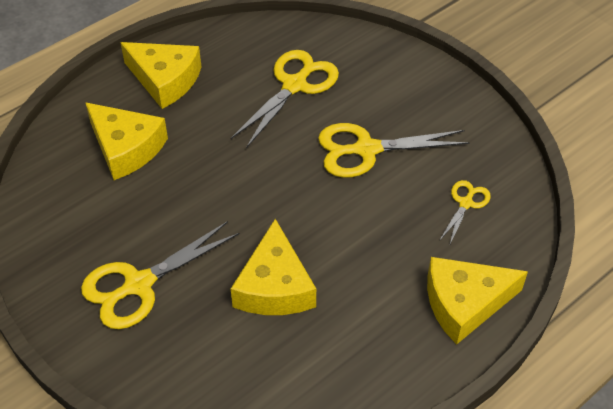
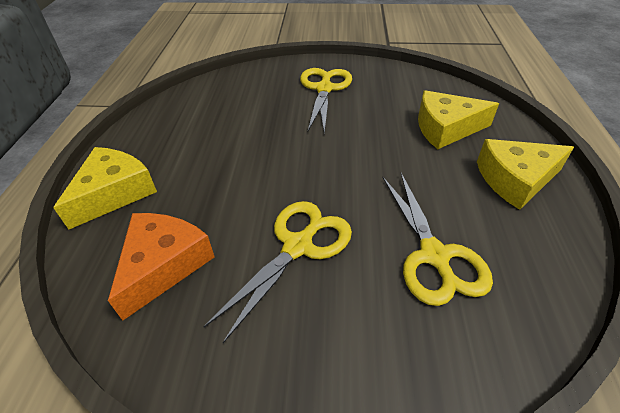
camera: 135 degrees right, 5 degrees down
(275, 286) = (254, 128): yellow cheese -> none
(466, 203) = (163, 265): yellow scissors -> orange cheese

